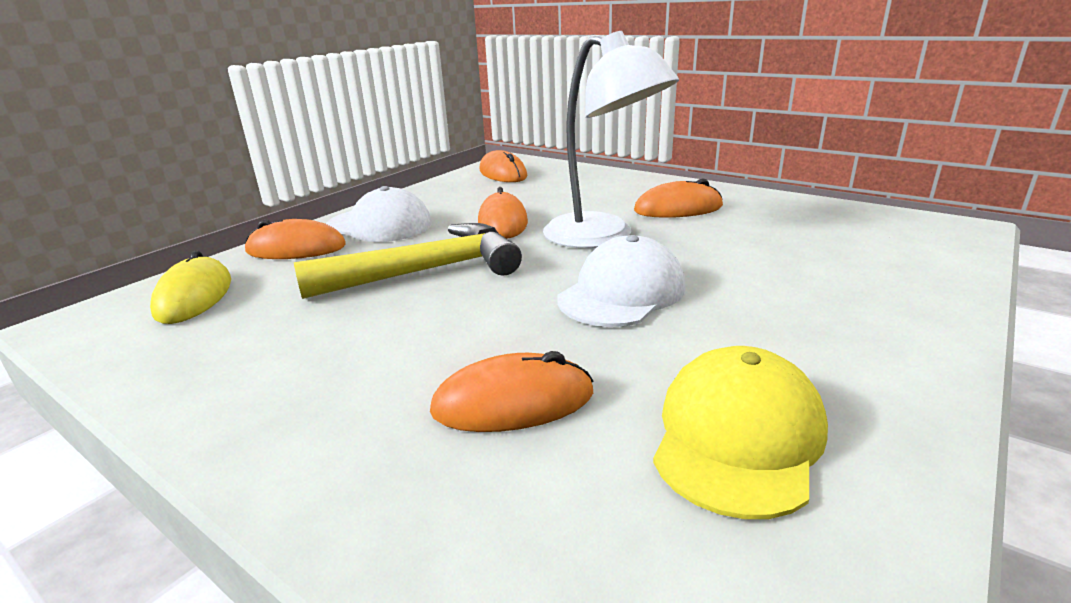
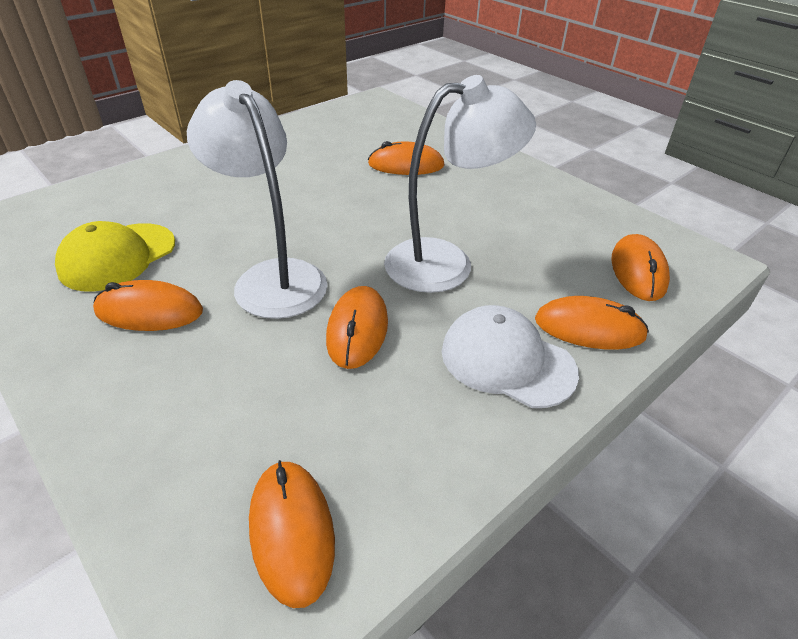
camera: 170 degrees left, 15 degrees up
(194, 296) = (638, 271): yellow mouse -> orange mouse
(427, 271) = (446, 262): yellow hammer -> white lamp
(622, 293) = (310, 212): white cap -> none
(738, 436) = (324, 142): yellow cap -> yellow cap (117, 257)

